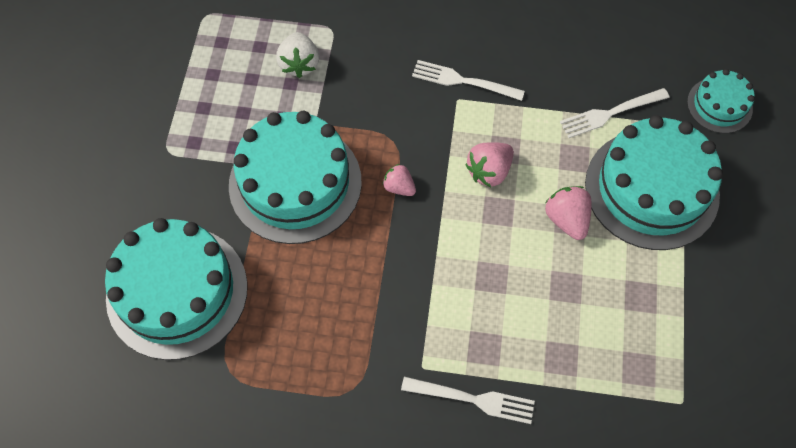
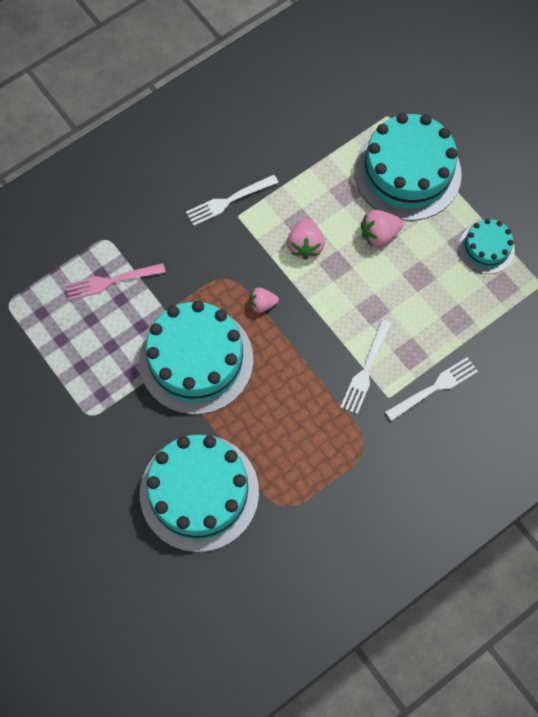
camera: 45 degrees left, 5 degrees up
(299, 64) = (111, 281): white strawberry -> pink fork
(566, 219) = (379, 235): pink strawberry -> pink strawberry turned 45 degrees counterclockwise
(610, 113) = (338, 144): white fork -> white fork (366, 369)
(719, 105) = (394, 84): turquoise cake -> turquoise cake (486, 248)

